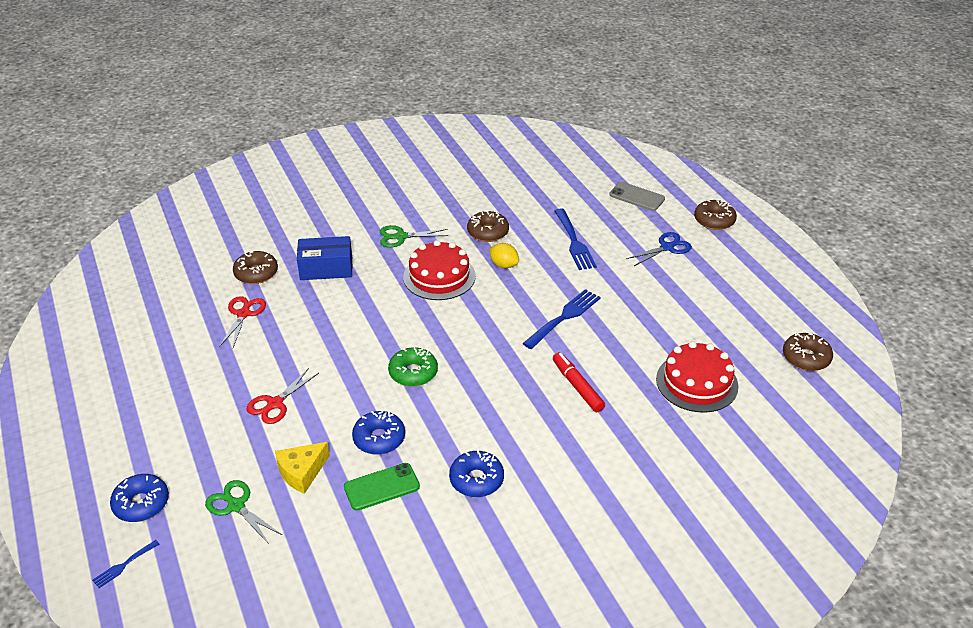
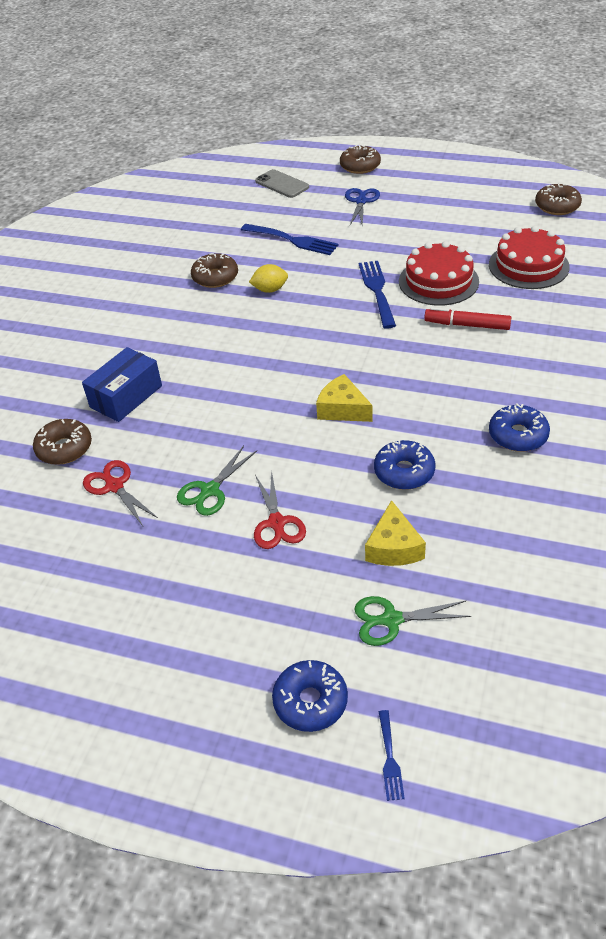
camera: 45 degrees left, 5 degrees up
(381, 487) = (468, 500): green phone -> none
(401, 237) = (149, 328): green scissors -> green scissors (210, 490)
(413, 373) = (342, 409): green donut -> yellow cheese
(439, 276) = (235, 332): red cake -> red cake (438, 281)
(637, 197) = (282, 184): grey phone -> grey phone turned 60 degrees clockwise

